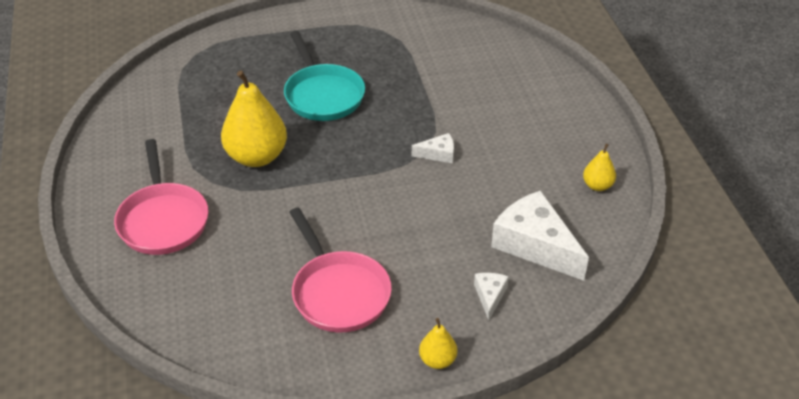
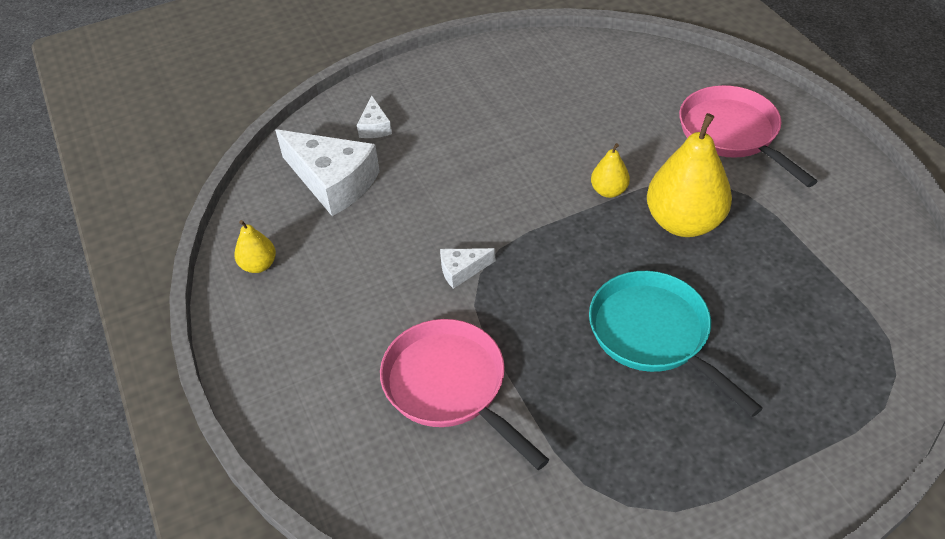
camera: 170 degrees right, 5 degrees up
(338, 293) = (518, 104): pink pan -> pink pan (449, 386)
(437, 360) = (413, 72): yellow pear -> yellow pear (609, 191)

